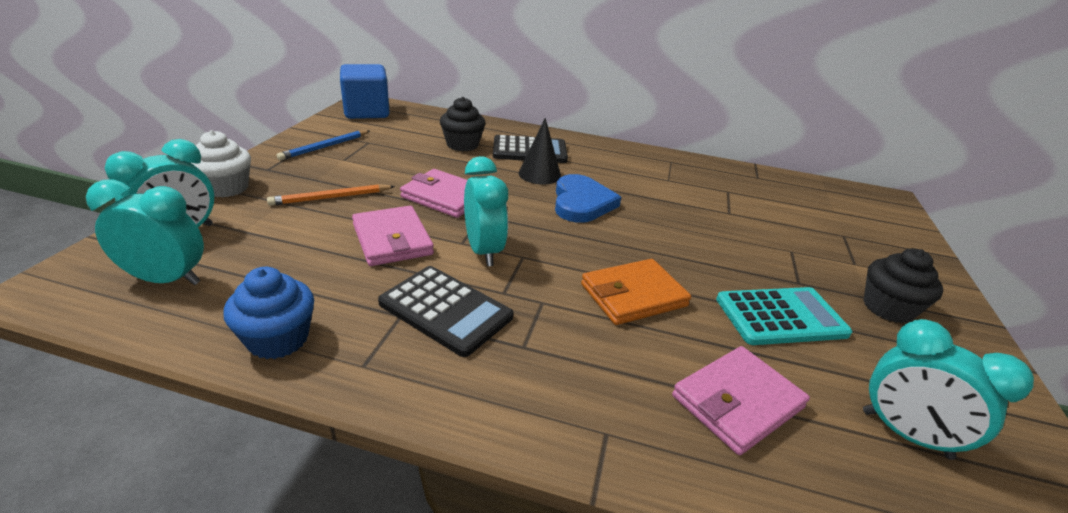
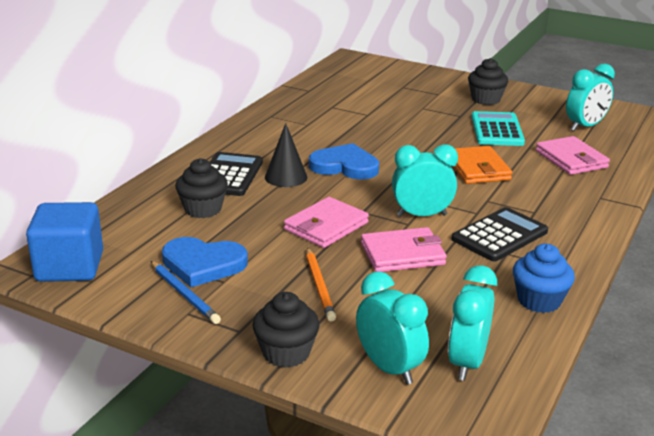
camera: 75 degrees left, 5 degrees down
(227, 188) = (286, 353): white cupcake -> black cupcake
(370, 150) = (203, 264): none -> blue heart

